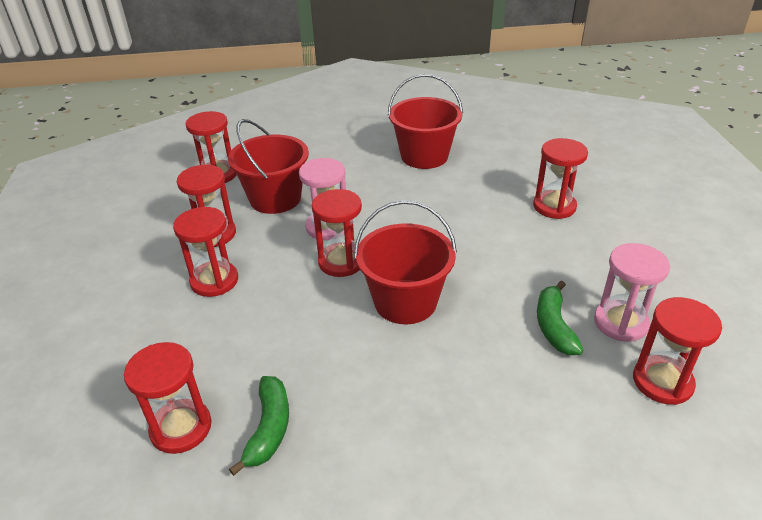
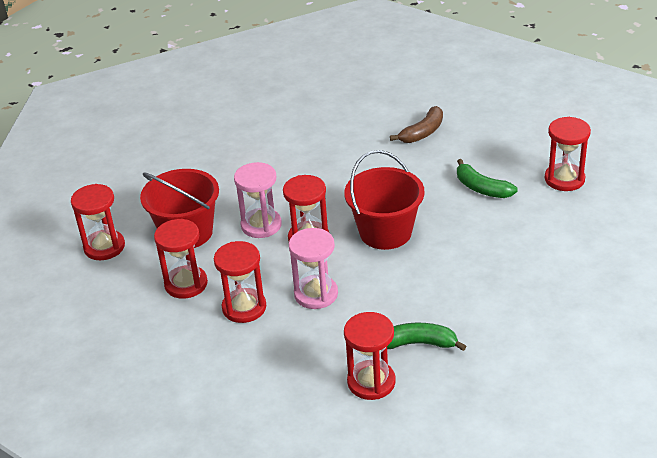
camera: 45 degrees left, 0 degrees up
(269, 429) = (418, 343): green banana -> green banana turned 45 degrees counterclockwise
(424, 156) = (246, 135): red bucket -> none
(554, 206) = (385, 118): red hourglass -> none
(571, 238) = (422, 132): none -> brown banana
(620, 323) = (510, 163): pink hourglass -> pink hourglass (316, 294)

